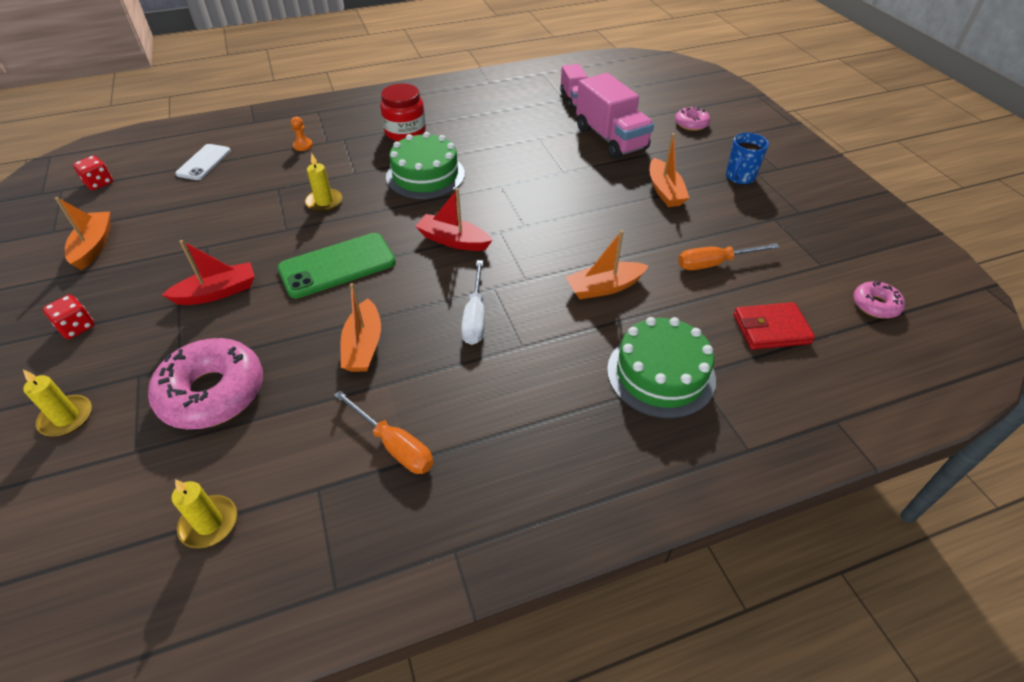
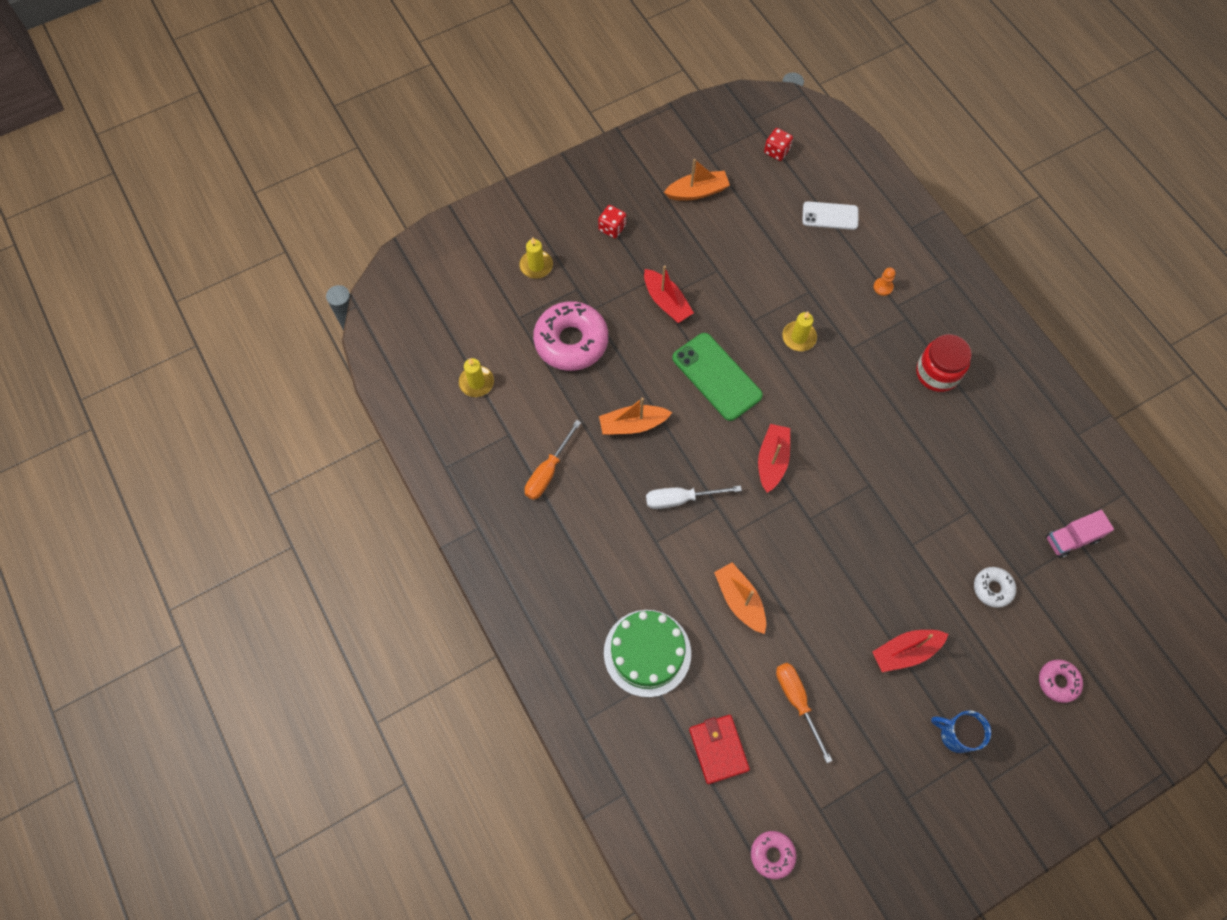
camera: 80 degrees right, 20 degrees up
(425, 175) = (865, 412): green cake -> none
(611, 139) = (992, 588): pink truck -> white donut
(665, 191) = (905, 652): orange boat -> red boat

